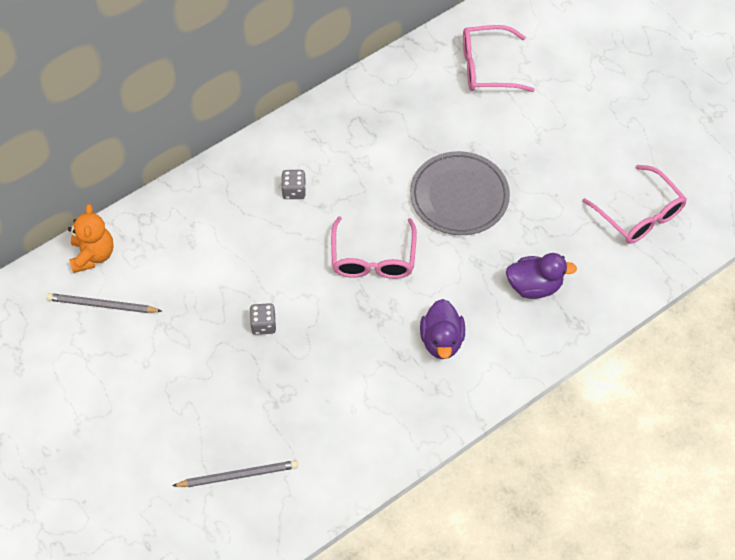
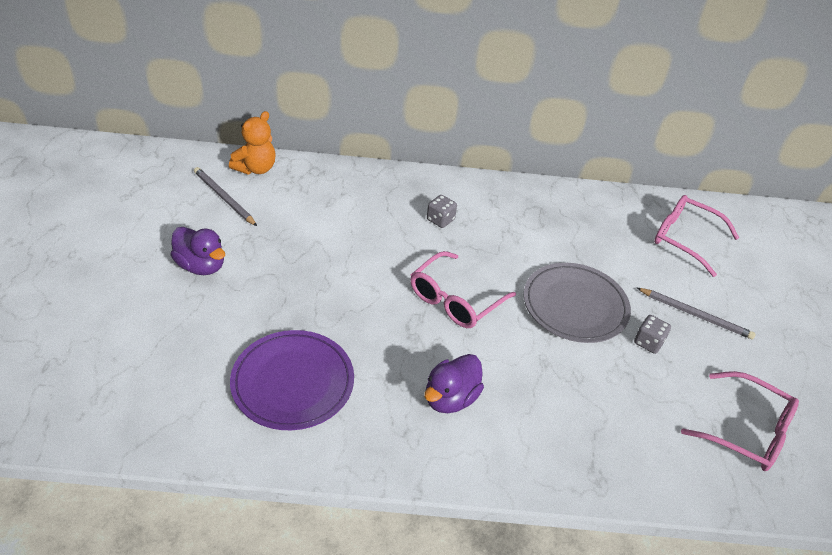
camera: 35 degrees right, 15 degrees down
(238, 475) = (171, 371): grey pencil -> grey pencil (695, 315)
(263, 325) = (318, 285): grey dice -> grey dice (648, 342)
(329, 415) = (293, 383): none -> purple plate
(534, 286) = (582, 417): purple duck -> purple duck (201, 266)
(639, 214) = (747, 431): pink glasses -> pink glasses turned 60 degrees counterclockwise

